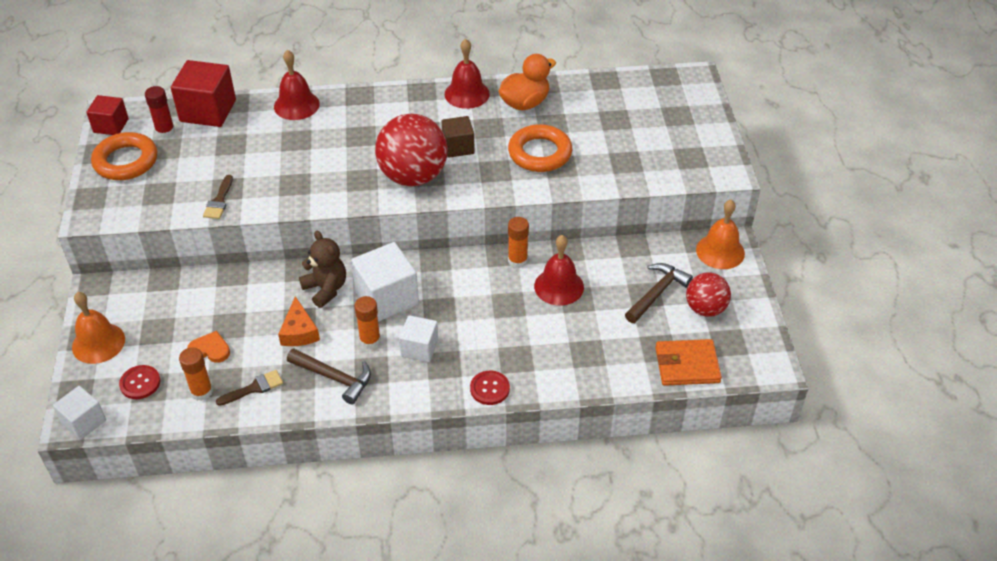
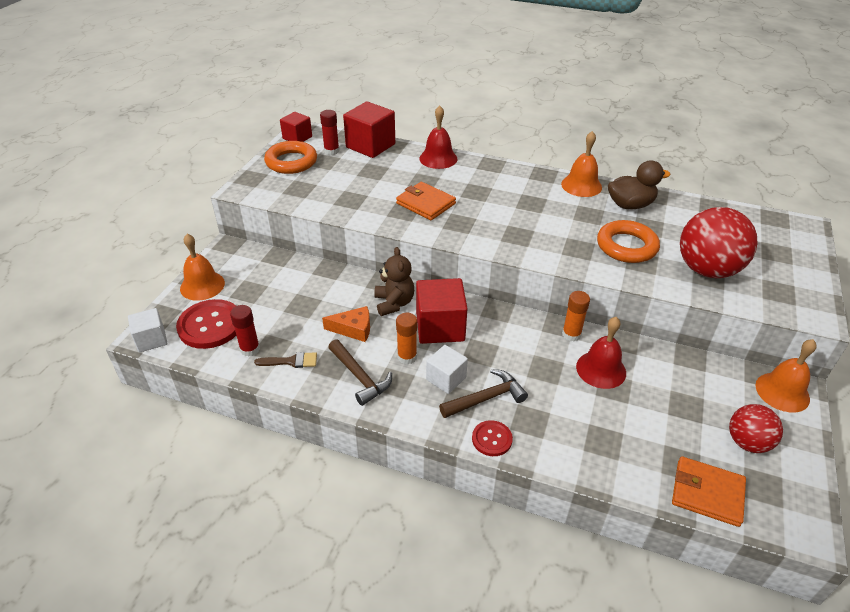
camera: 25 degrees right, 5 degrees down
(140, 383) = (210, 325): red button -> red button, size x1.84
(202, 392) = (250, 349): orange glue stick -> red glue stick
(210, 349) = (277, 319): orange heart -> none
(219, 201) = (339, 206): brown brush -> none
(299, 331) = (353, 329): orange cheese -> orange cheese turned 105 degrees counterclockwise
(314, 167) = (425, 203): none -> orange wallet
(387, 298) = (440, 327): white cube -> red cube
(413, 176) = (503, 232): red ball -> red ball (707, 270)
(458, 147) = (554, 222): brown cube -> none
(467, 94) = (581, 185): red bell -> orange bell
(525, 103) = (630, 205): orange duck -> brown duck
(657, 293) = (699, 409): brown hammer -> brown hammer (486, 398)

